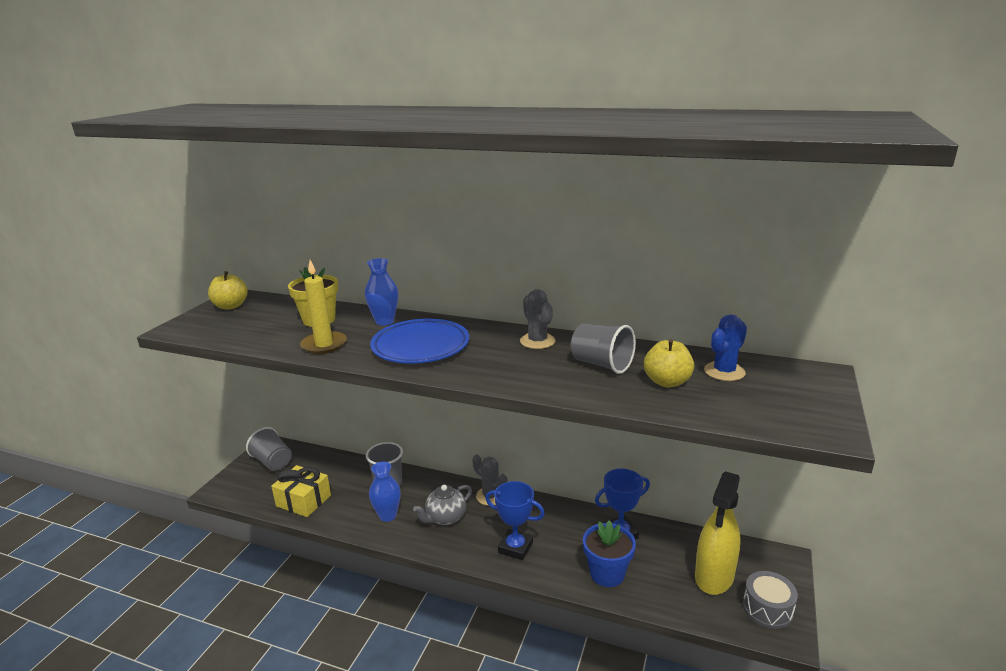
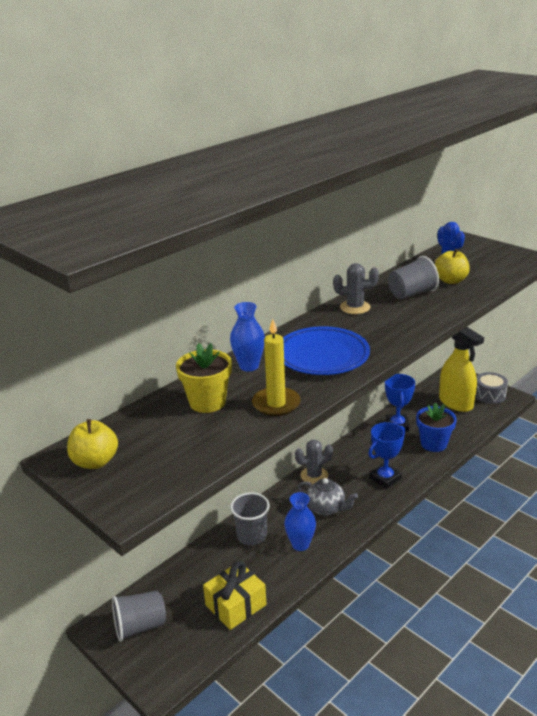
camera: 65 degrees left, 5 degrees up
(445, 518) = (326, 508): grey teapot -> grey teapot turned 45 degrees counterclockwise

